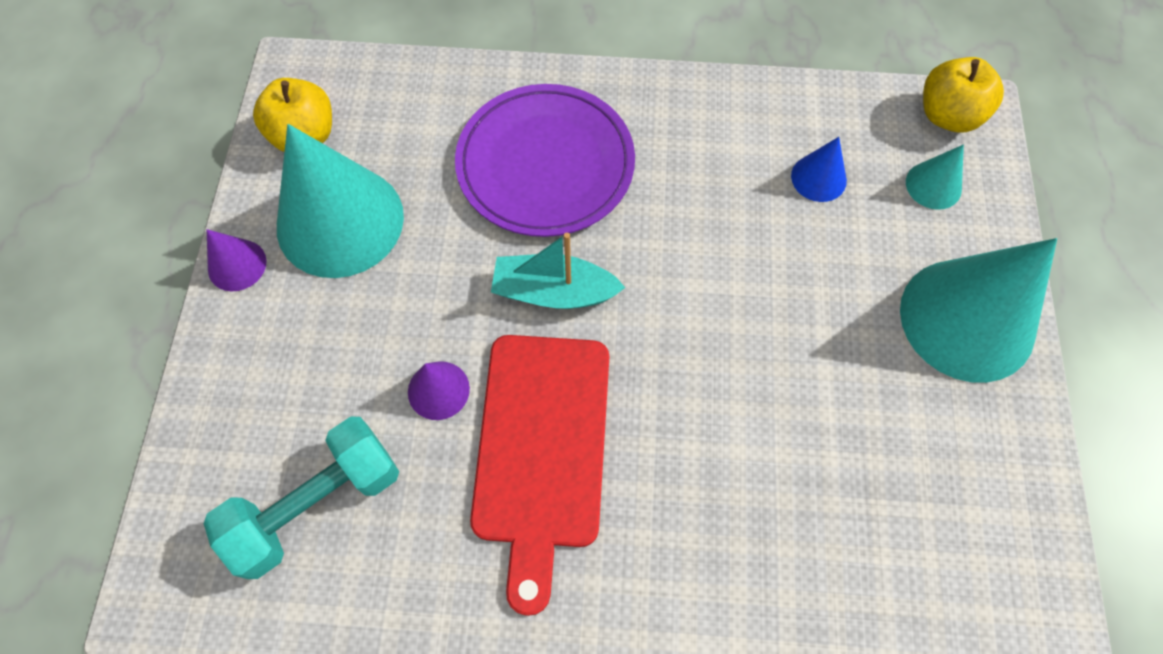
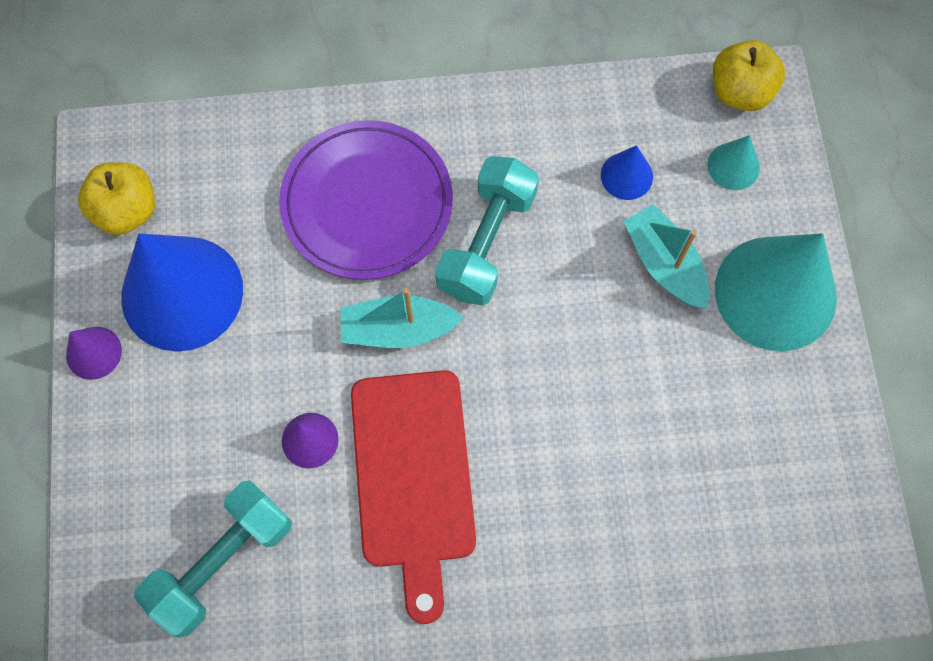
camera: 10 degrees left, 5 degrees up
(340, 221) = (182, 293): turquoise cone -> blue cone
(662, 221) = (487, 242): none -> turquoise dumbbell
(848, 271) = (664, 264): none -> turquoise boat

